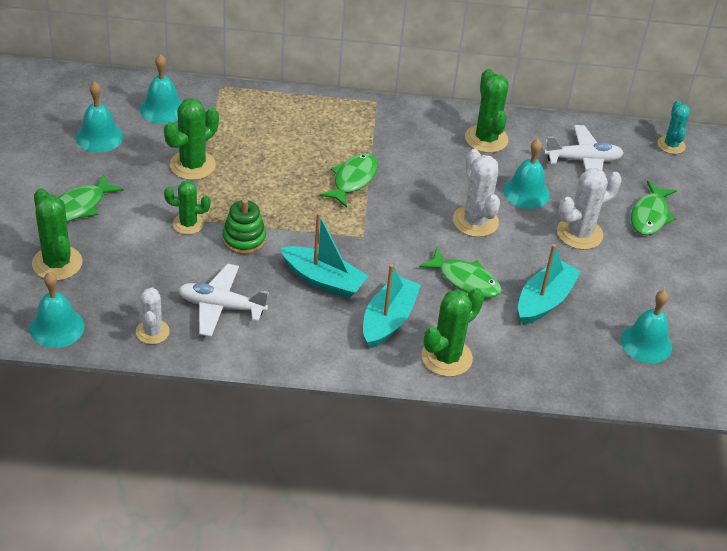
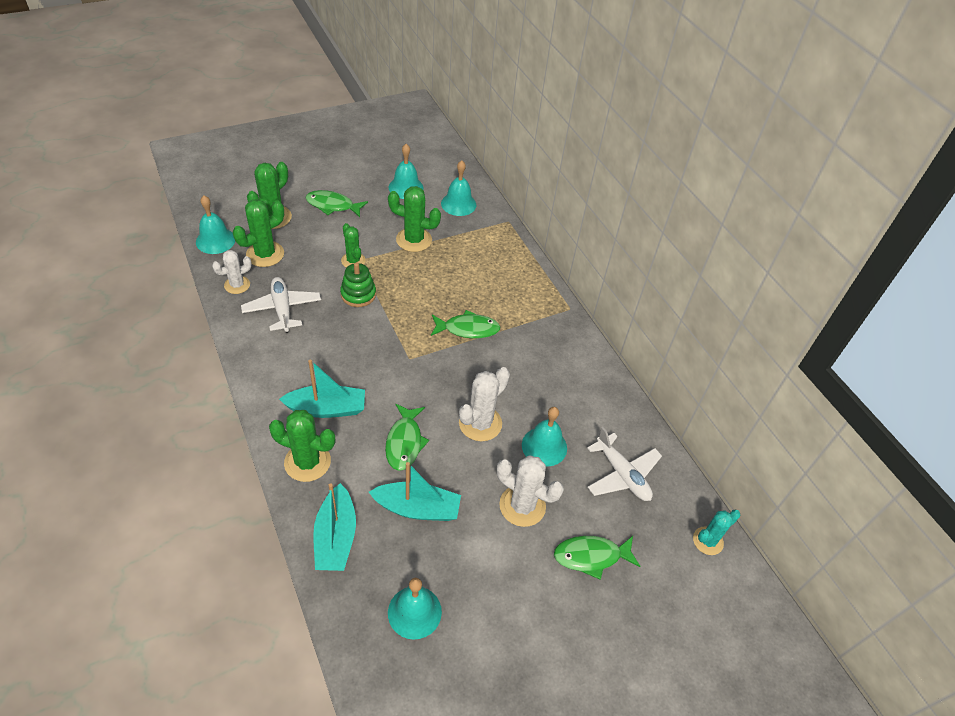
camera: 60 degrees right, 5 degrees up
(323, 280) = (345, 353): turquoise boat -> turquoise boat (335, 537)
(486, 139) = (588, 394): green cactus -> green cactus (265, 254)

